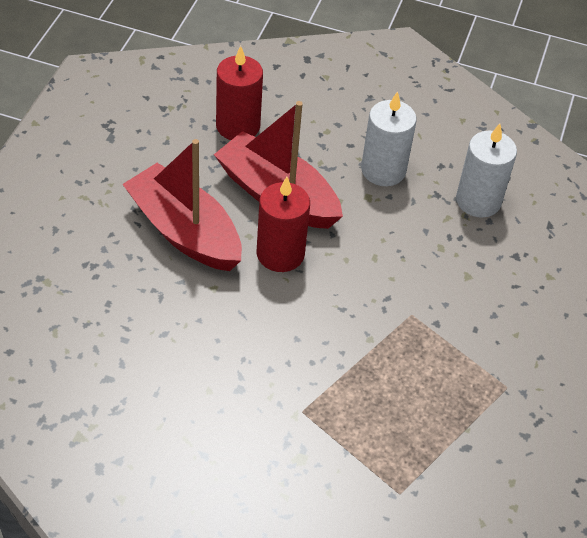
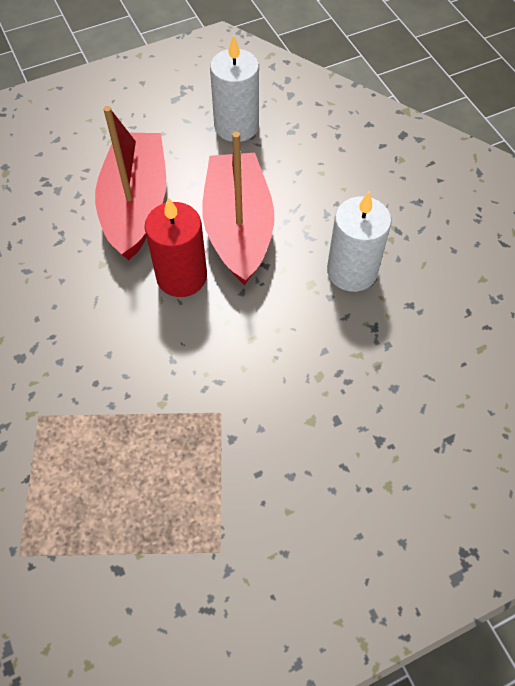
camera: 50 degrees right, 10 degrees up
(238, 126) = (277, 152): red candle -> none
(478, 201) = (406, 362): white candle -> white candle (236, 126)

